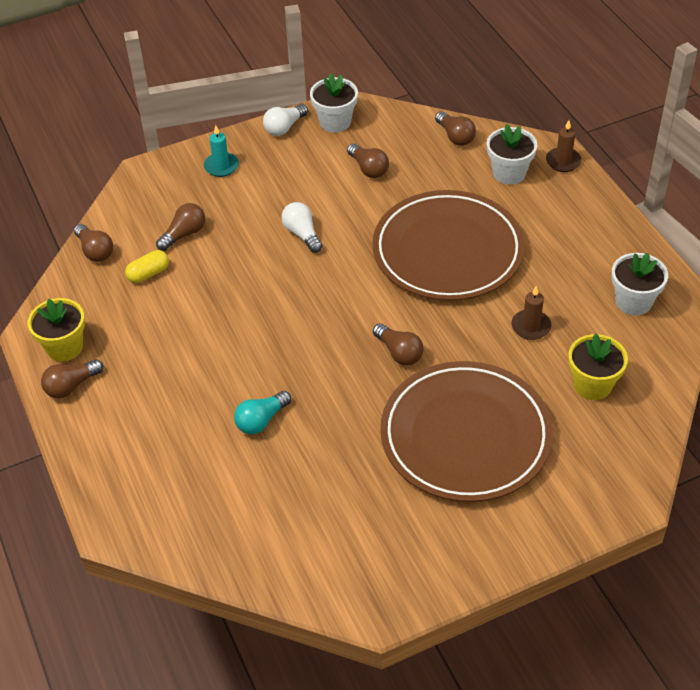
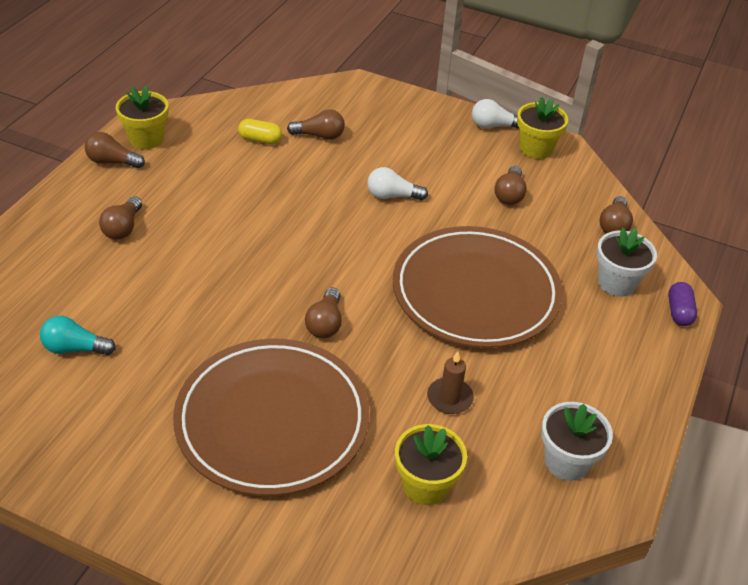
camera: 45 degrees right, 5 degrees down
(95, 251) = (254, 103): brown light bulb -> brown light bulb (123, 228)
(221, 166) = (411, 116): turquoise candle -> none
(261, 420) = (170, 279): turquoise light bulb -> turquoise light bulb (75, 348)
(302, 234) = (392, 196): white light bulb -> white light bulb turned 105 degrees counterclockwise
(335, 122) = (536, 149): white flower pot -> yellow flower pot
(563, 161) = (679, 312): brown candle -> purple capsule

